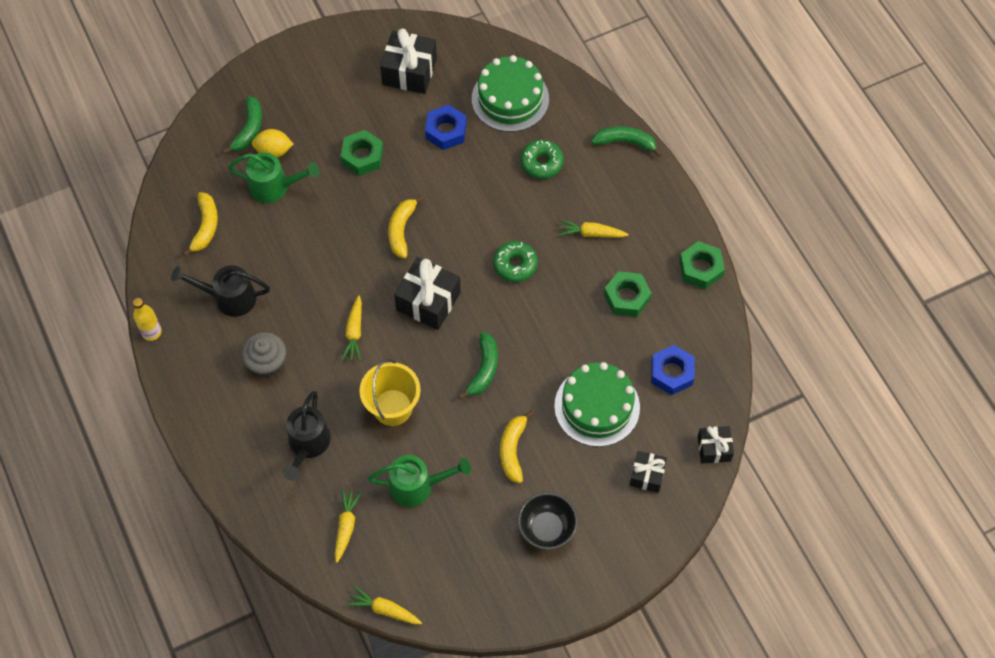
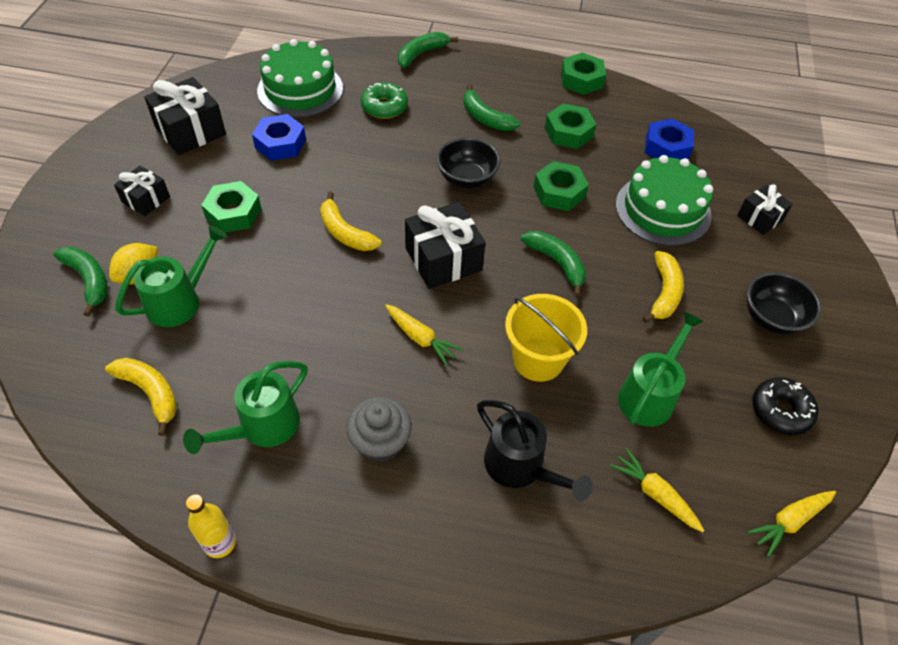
camera: 55 degrees left, 10 degrees down
(228, 298) = (262, 428): black watering can -> green watering can
(467, 569) = (780, 411): none -> black donut
(513, 450) = (664, 293): yellow banana -> yellow banana turned 120 degrees counterclockwise
(515, 265) = (467, 179): green donut -> black bowl
(554, 330) = (559, 192): none -> green nut
(591, 233) = (485, 118): yellow carrot -> green banana
(714, 448) = (761, 164): black gift -> black gift (146, 199)

